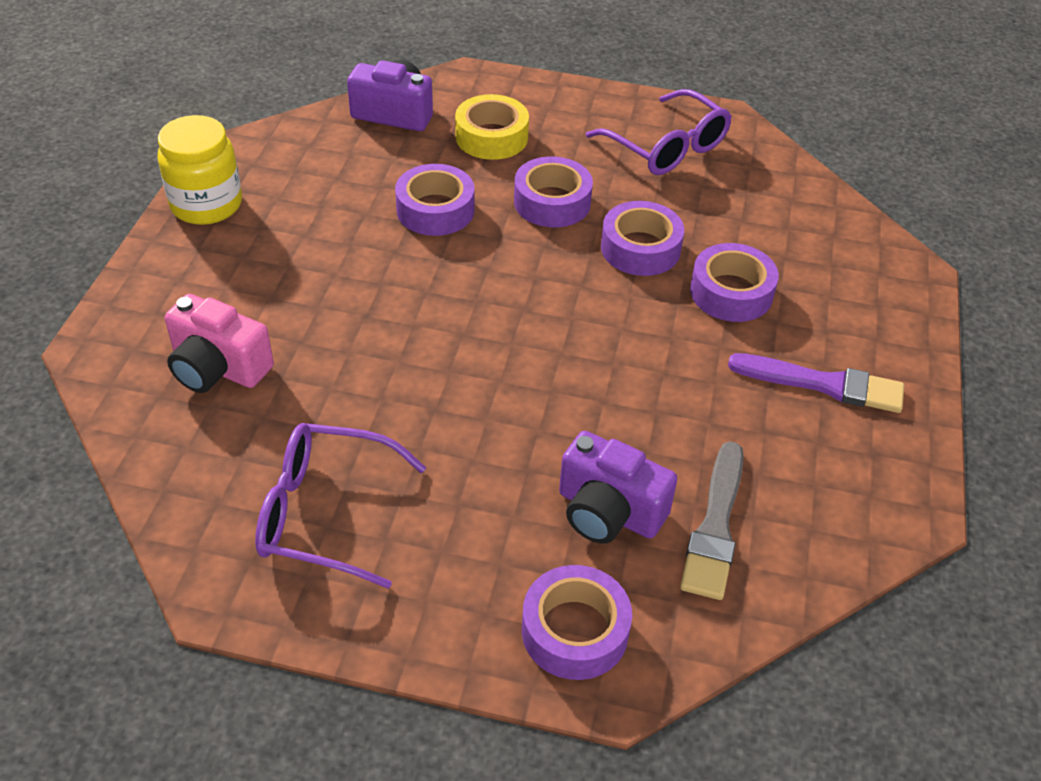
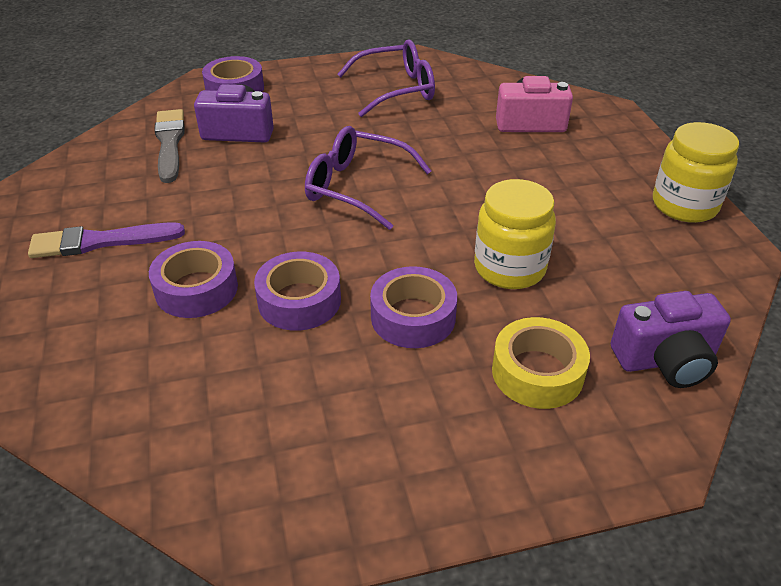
camera: 155 degrees right, 5 degrees down
(435, 210) = (509, 268): purple tape -> yellow jar
(667, 147) = (330, 447): purple glasses -> purple glasses (356, 187)

